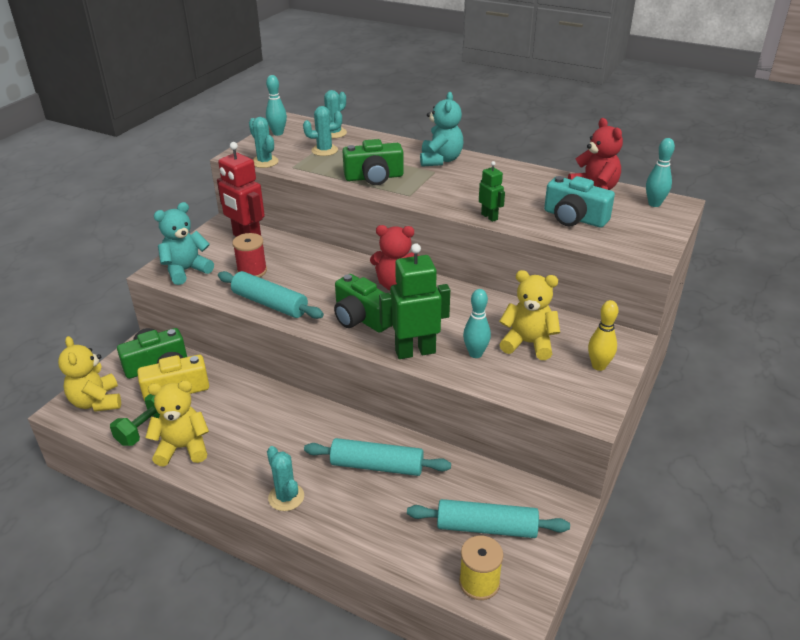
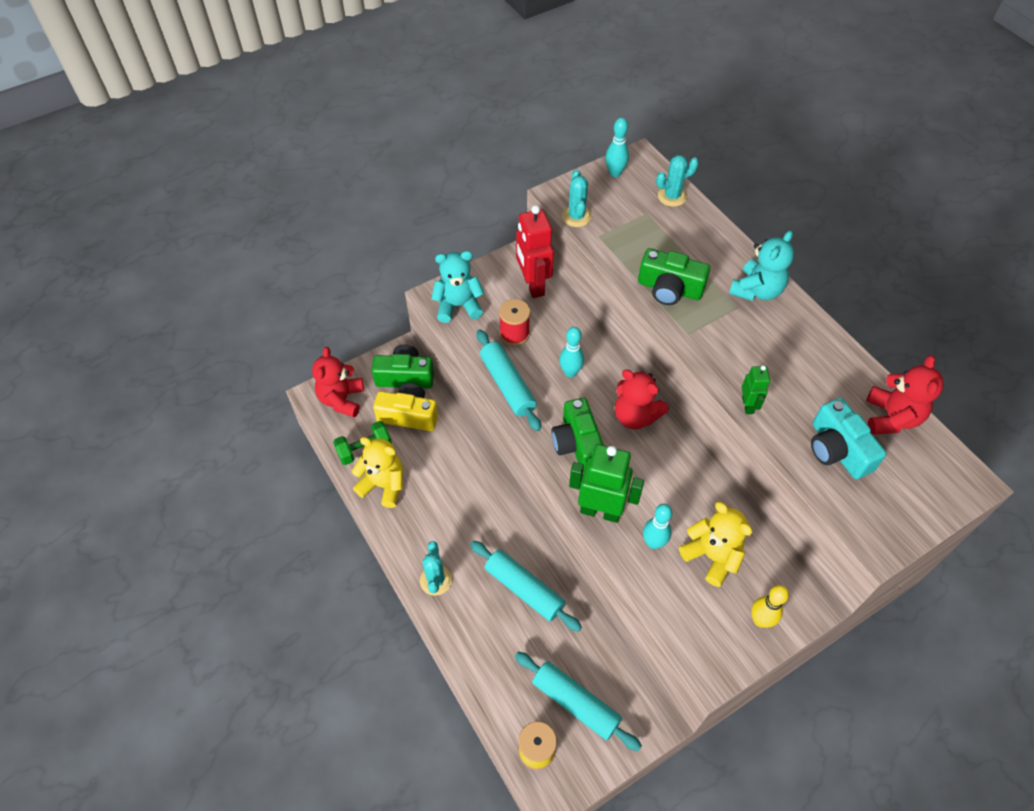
camera: 30 degrees right, 20 degrees up
(97, 402) = (342, 399): yellow teddy bear -> red teddy bear
(324, 150) = (645, 222): turquoise cactus -> none
(654, 204) = (945, 470): turquoise bowling pin -> turquoise bowling pin (570, 372)

